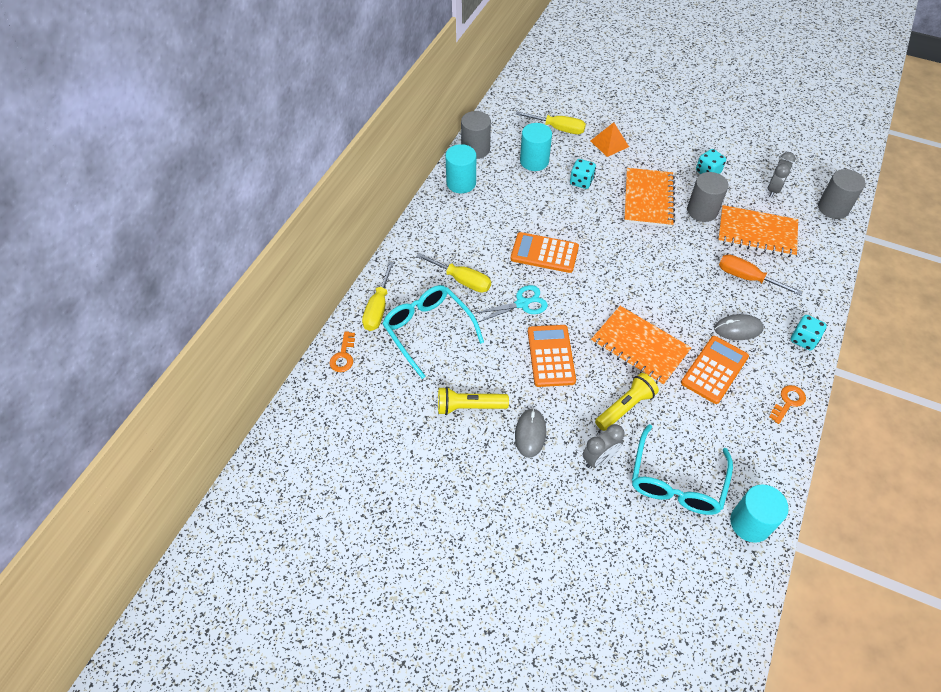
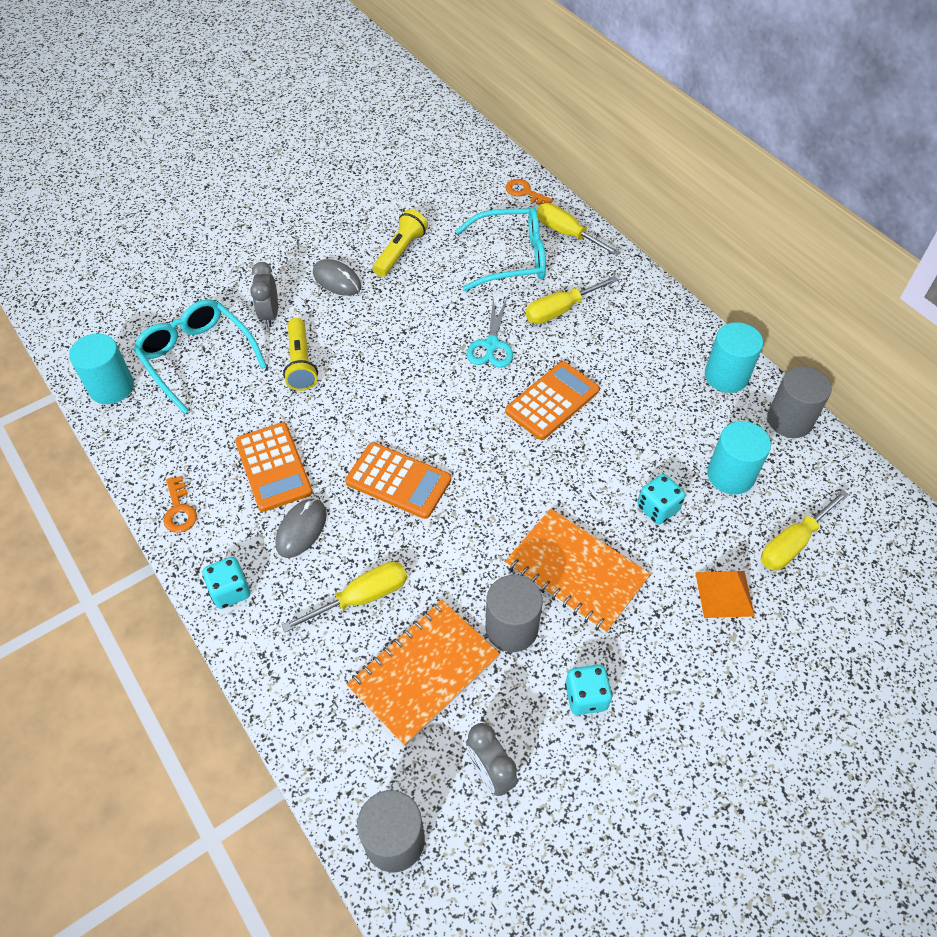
camera: 120 degrees right, 0 degrees up
(551, 356) = (407, 336): orange calculator -> orange calculator (398, 481)
(639, 347) = (357, 416): orange notebook -> none
(747, 278) = (362, 597): orange screwdriver -> yellow screwdriver

